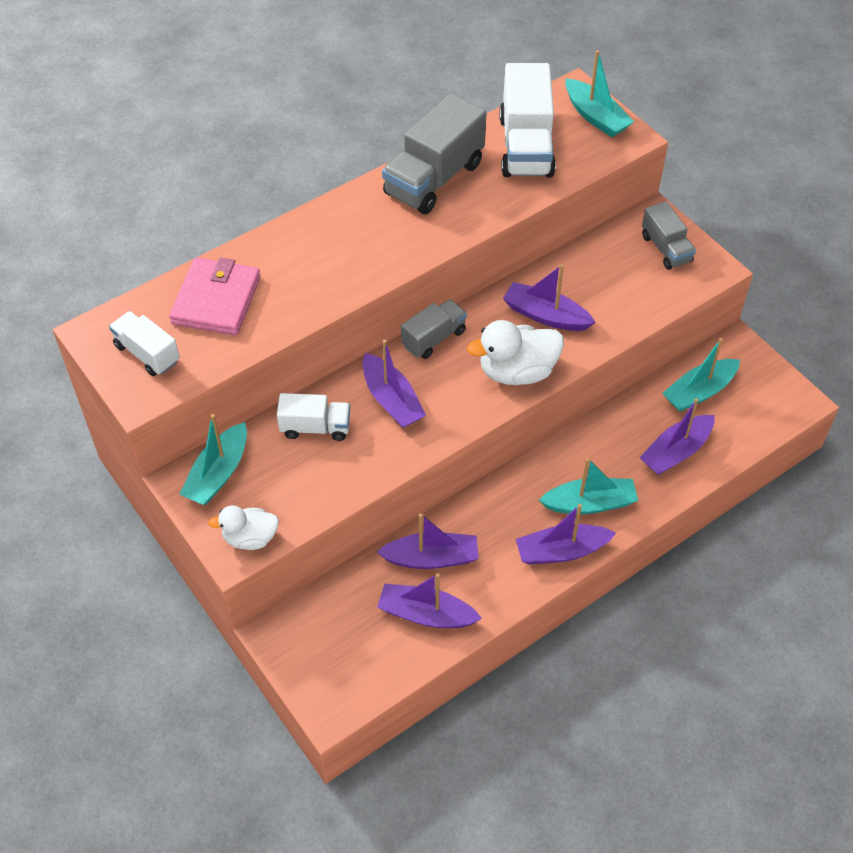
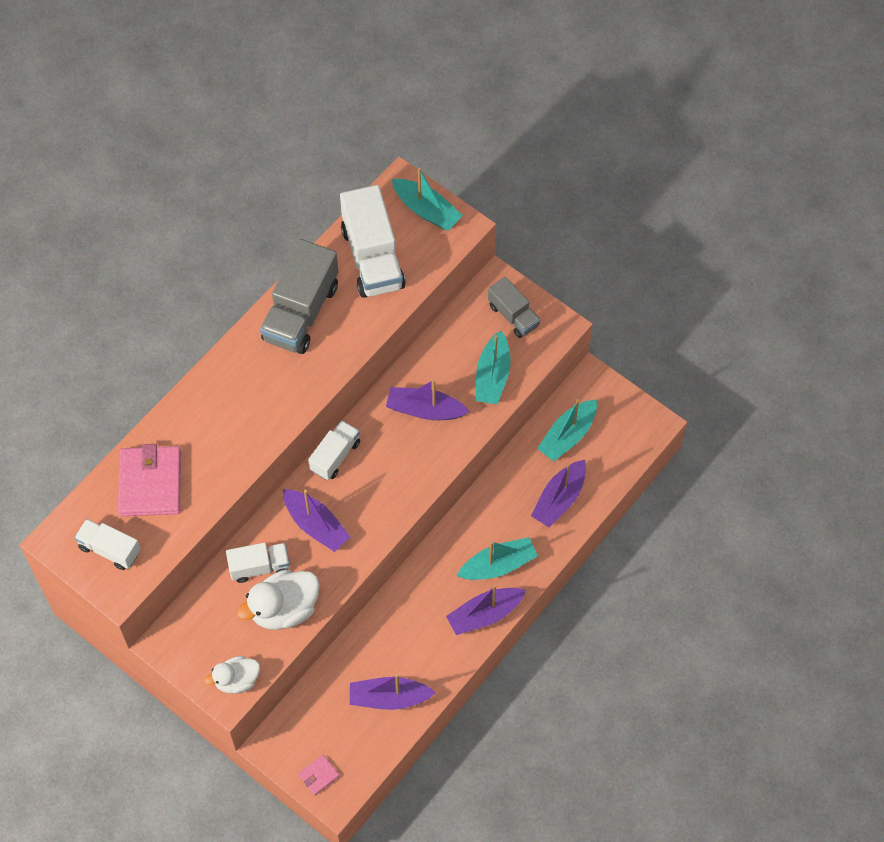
camera: 15 degrees left, 10 degrees up
(218, 474) = (192, 629): turquoise boat -> turquoise boat (492, 376)
(318, 680) = (319, 775): none -> pink wallet
(431, 558) = (380, 647): purple boat -> none
(434, 338) = (335, 456): grey truck -> white truck
(517, 372) = (414, 472): white duck -> white duck (284, 609)

